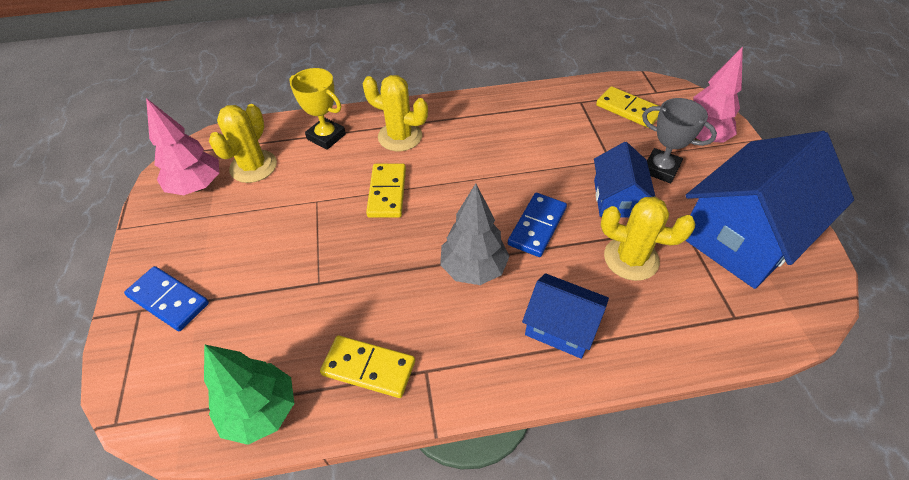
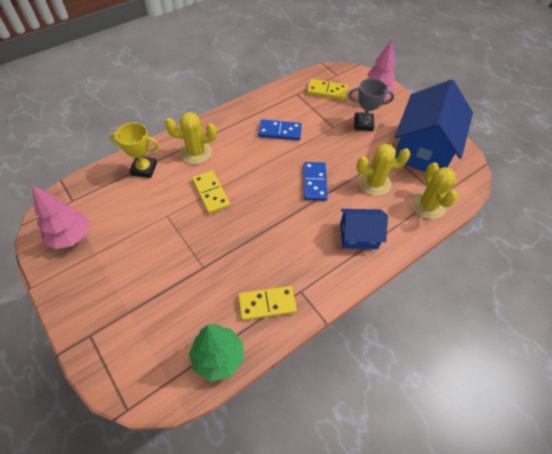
camera: 30 degrees left, 5 degrees up
(168, 300) = (107, 320): blue domino -> blue domino (279, 132)
(253, 166) = (104, 207): yellow cactus -> yellow cactus (428, 205)
(473, 269) = (293, 221): grey tree -> none
(617, 198) = (349, 150): blue house -> none

